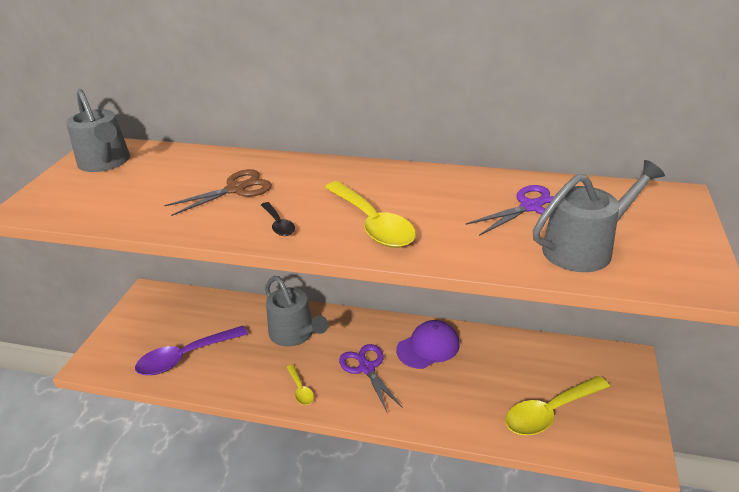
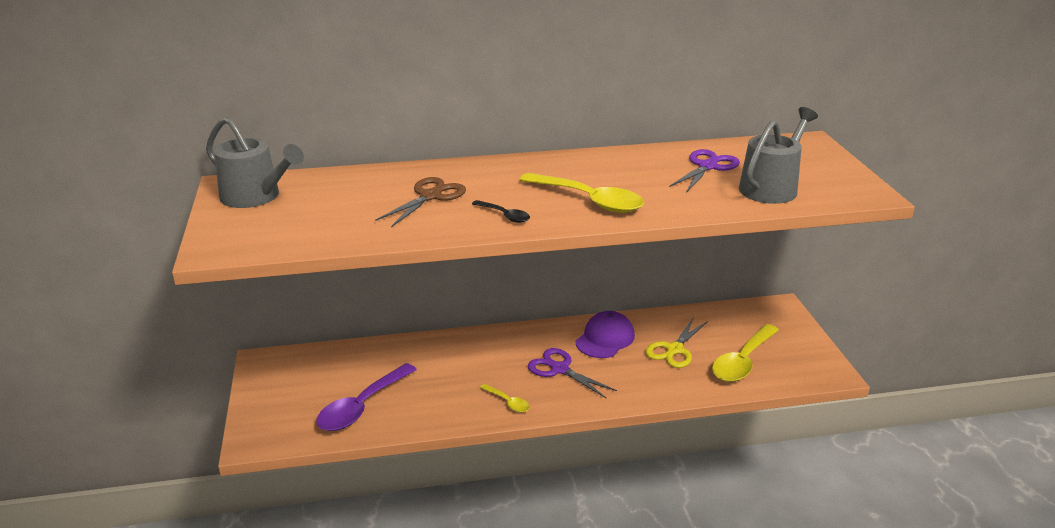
camera: 25 degrees left, 5 degrees down
(295, 334) = (465, 359): grey watering can -> none
(487, 378) = (674, 349): none -> yellow scissors

